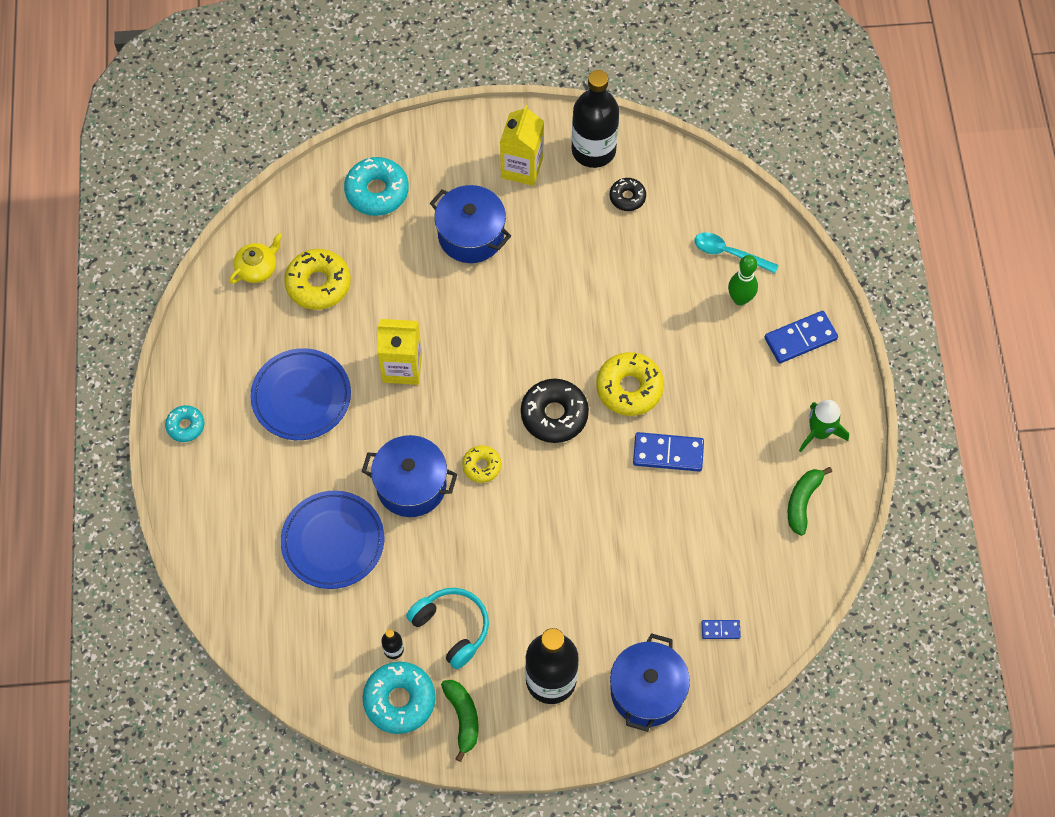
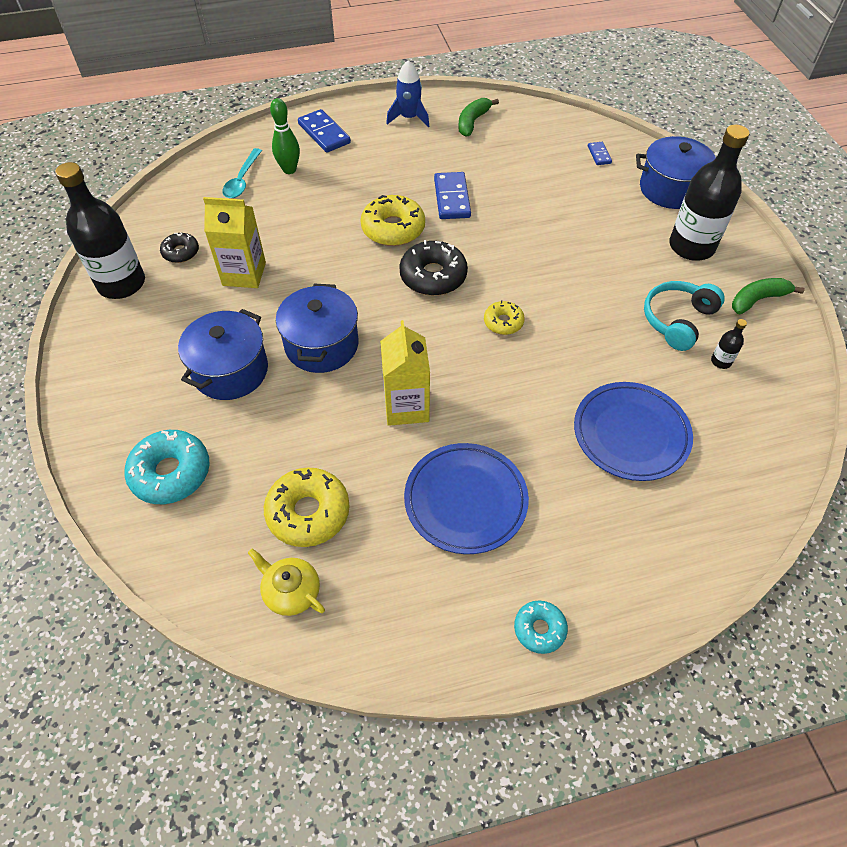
camera: 100 degrees left, 10 degrees down
(399, 700) = (767, 348): turquoise donut -> none
(411, 485) = (542, 376): blue pot -> blue pot (321, 345)
(522, 167) = (141, 339): yellow carton -> yellow carton (244, 274)
(802, 502) = (473, 122): green banana -> green banana turned 105 degrees clockwise
(819, 432) = (409, 118): green rocket -> blue rocket

